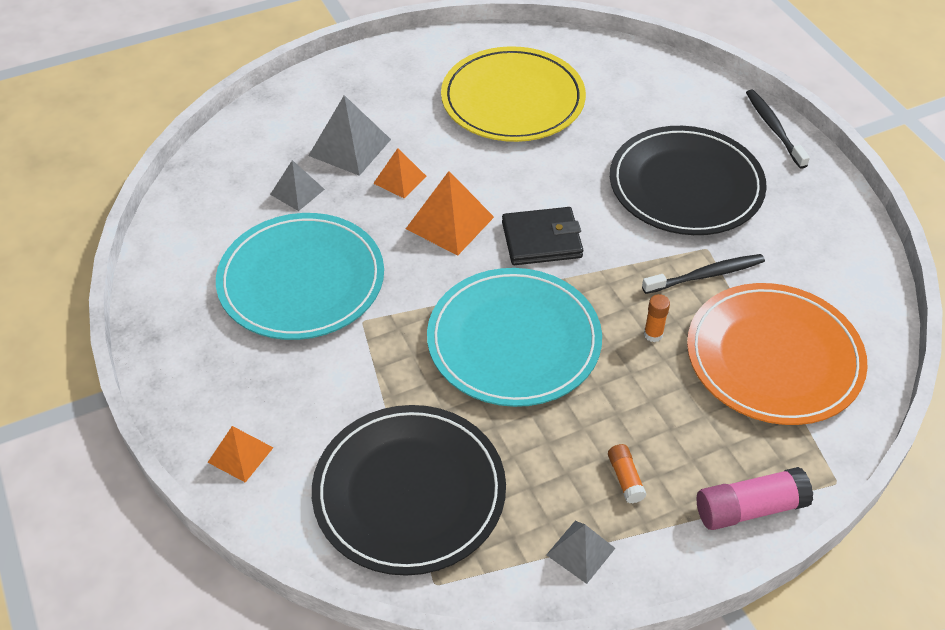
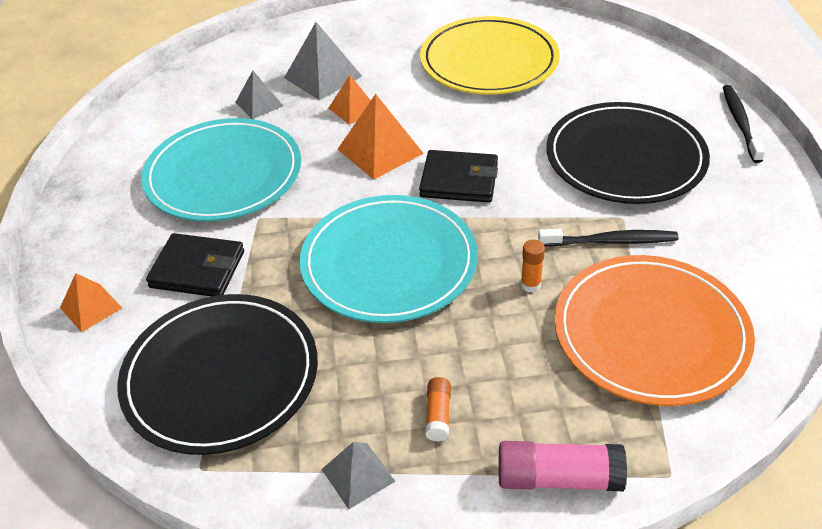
camera: 20 degrees right, 5 degrees down
(329, 389) = (197, 269): none -> black wallet

